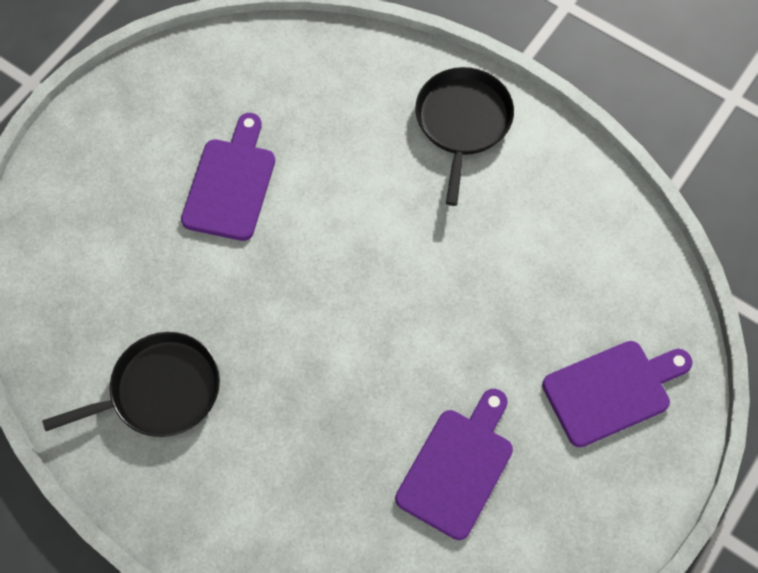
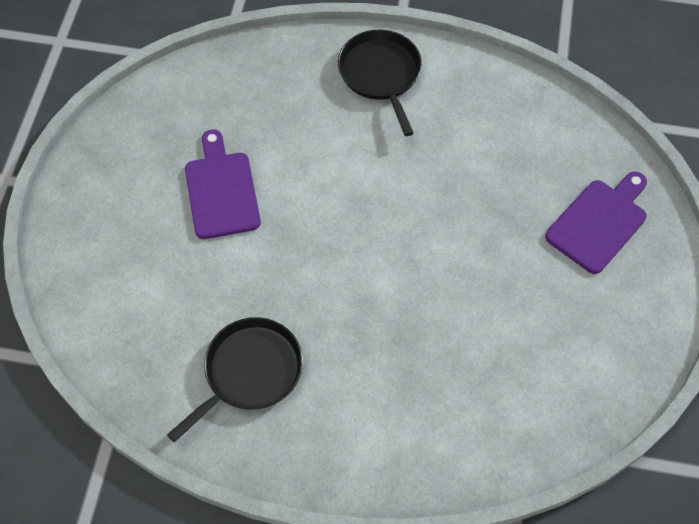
camera: 25 degrees left, 5 degrees down
(457, 467) = (517, 327): purple cutting board -> none

